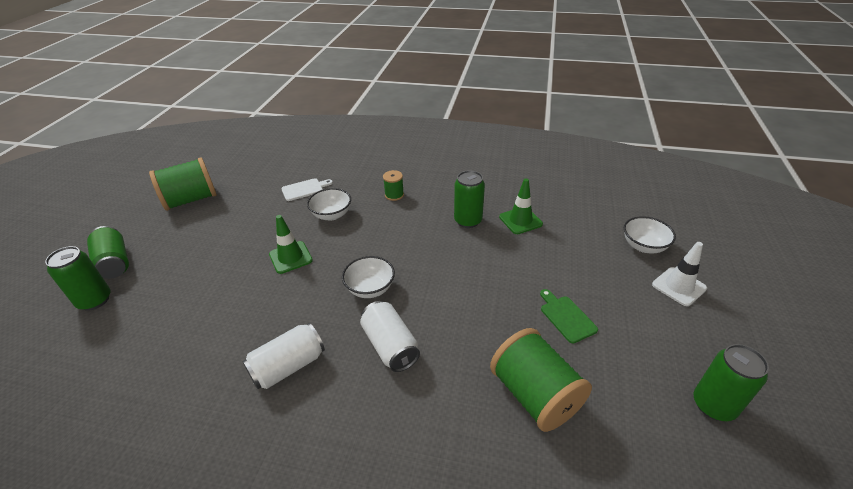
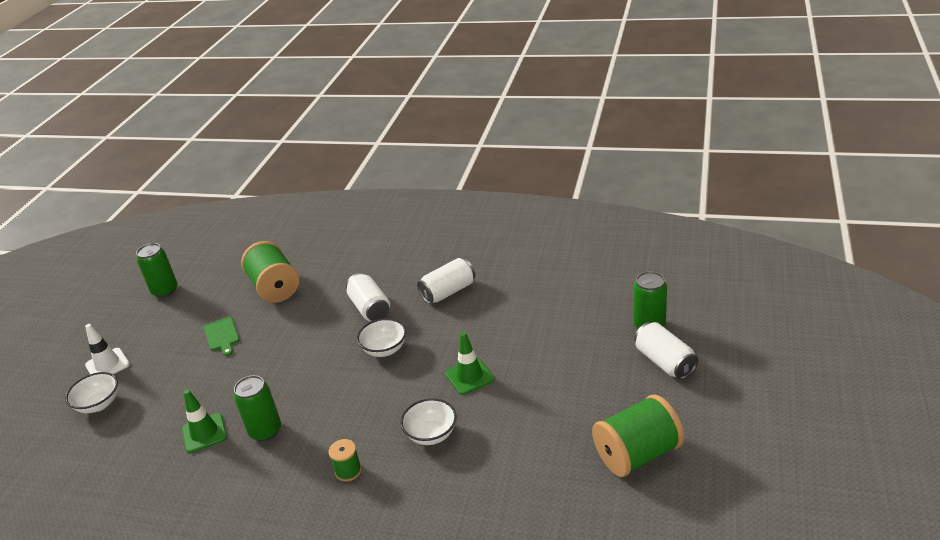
camera: 175 degrees left, 5 degrees down
(114, 263) = (664, 362): green can -> white can
(304, 189) = (477, 479): white cutting board -> none

